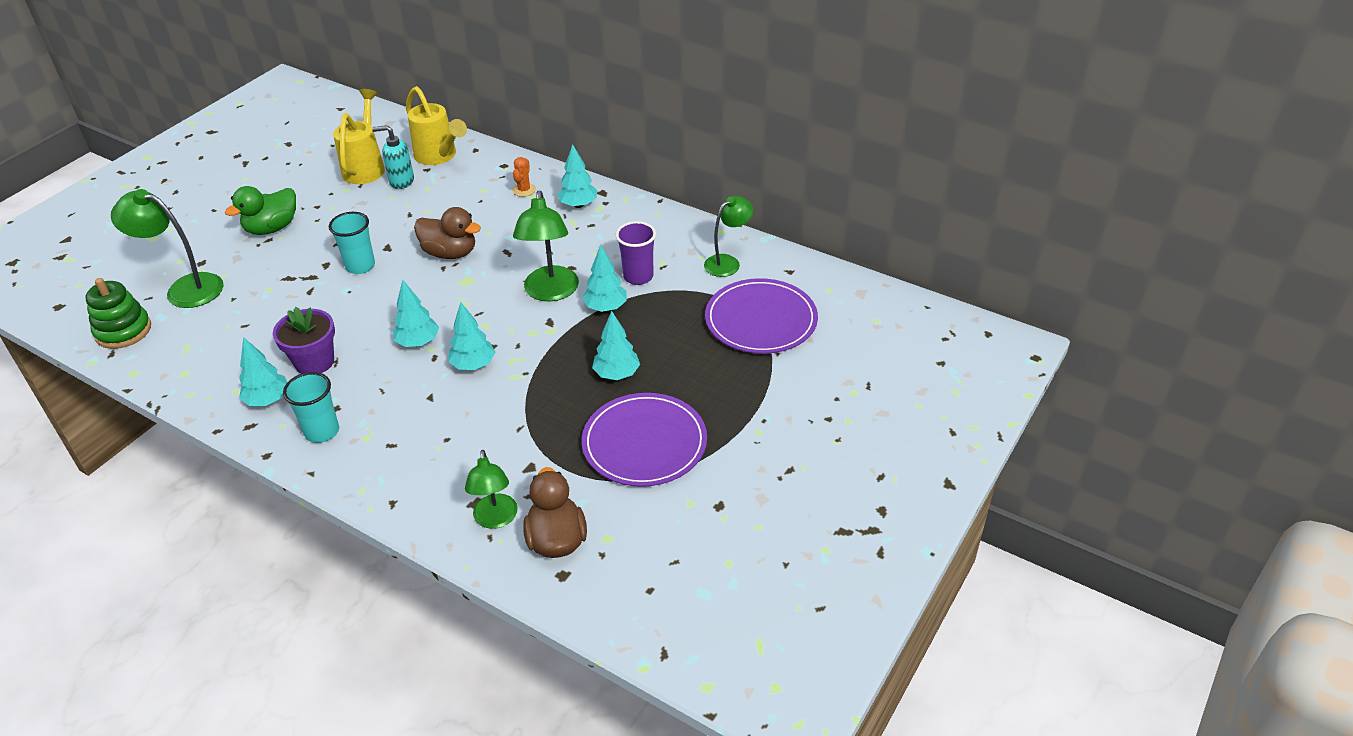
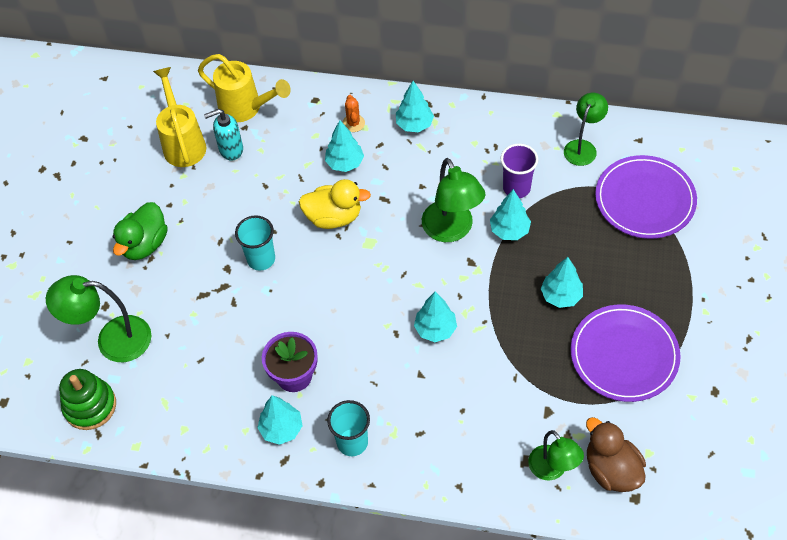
camera: 20 degrees left, 15 degrees up
(418, 342) = (371, 323): turquoise tree -> turquoise tree (345, 163)
(450, 253) = (334, 217): brown duck -> yellow duck

